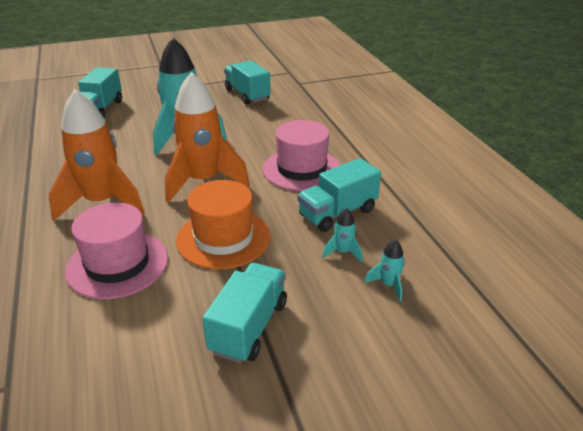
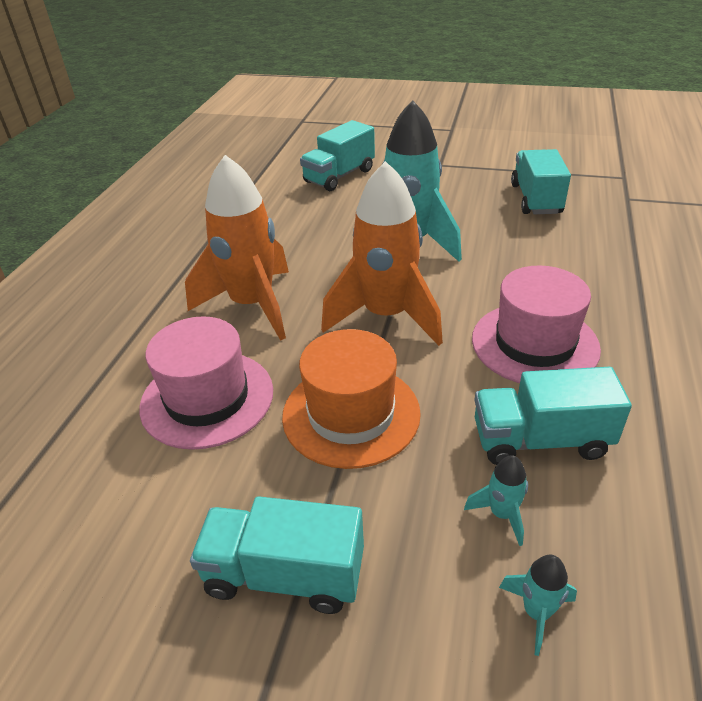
camera: 35 degrees right, 5 degrees up
(249, 327) = (284, 574): turquoise truck -> turquoise truck turned 135 degrees counterclockwise

